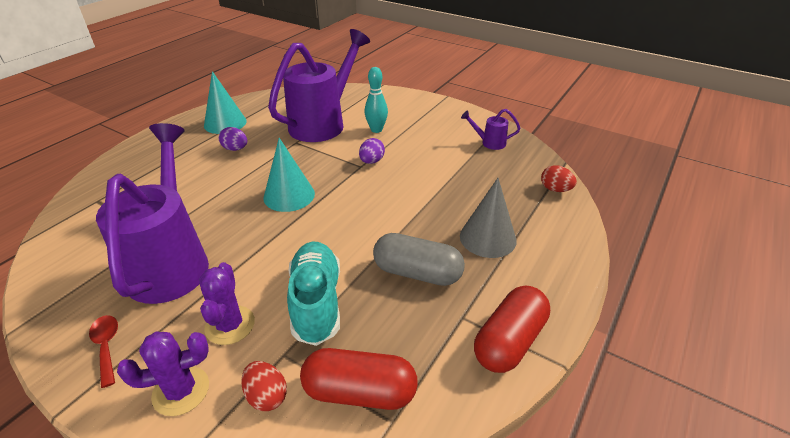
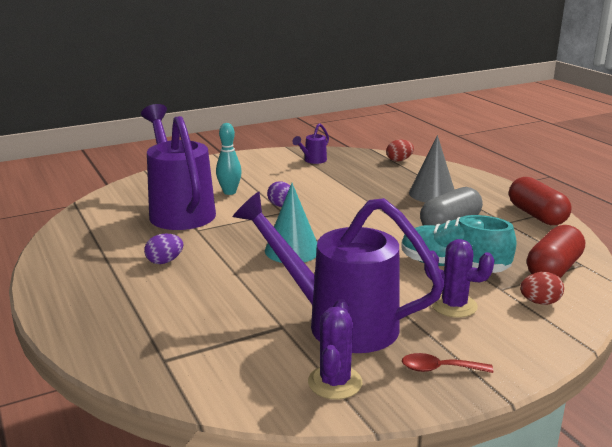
camera: 60 degrees left, 15 degrees down
(181, 391) = (515, 336): purple cactus -> purple cactus (335, 382)
(225, 123) = (93, 258): turquoise cone -> none

